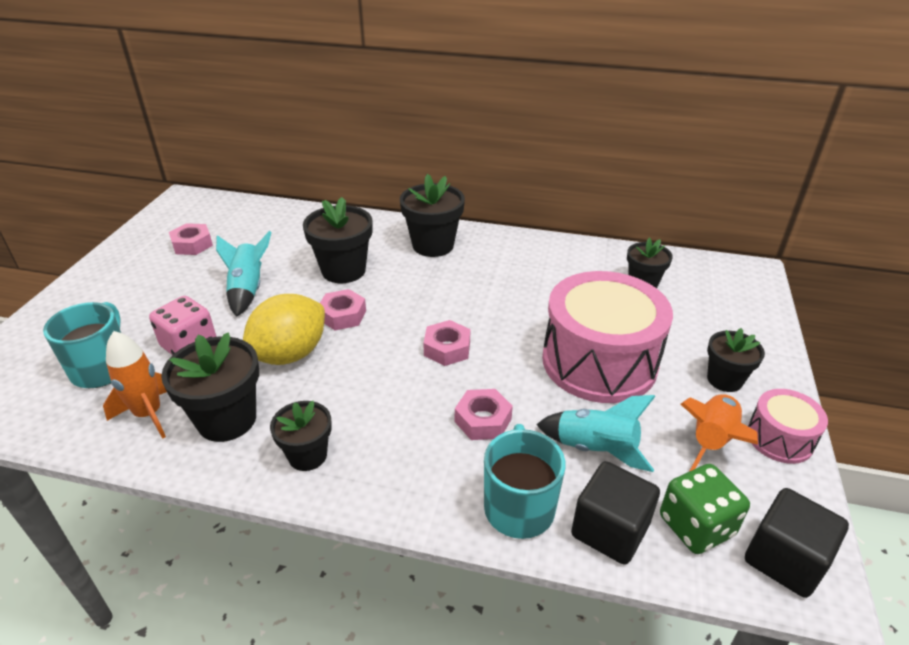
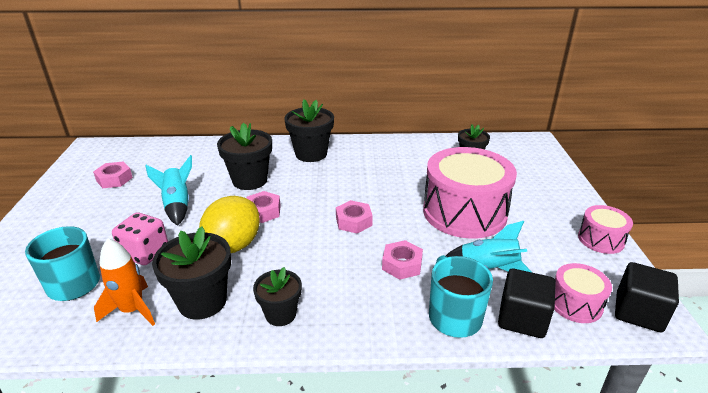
camera: 15 degrees left, 5 degrees down
(696, 526) = (575, 304): green dice -> pink drum
(711, 441) = (560, 249): orange rocket -> none
(724, 380) = (550, 210): black flower pot -> none

